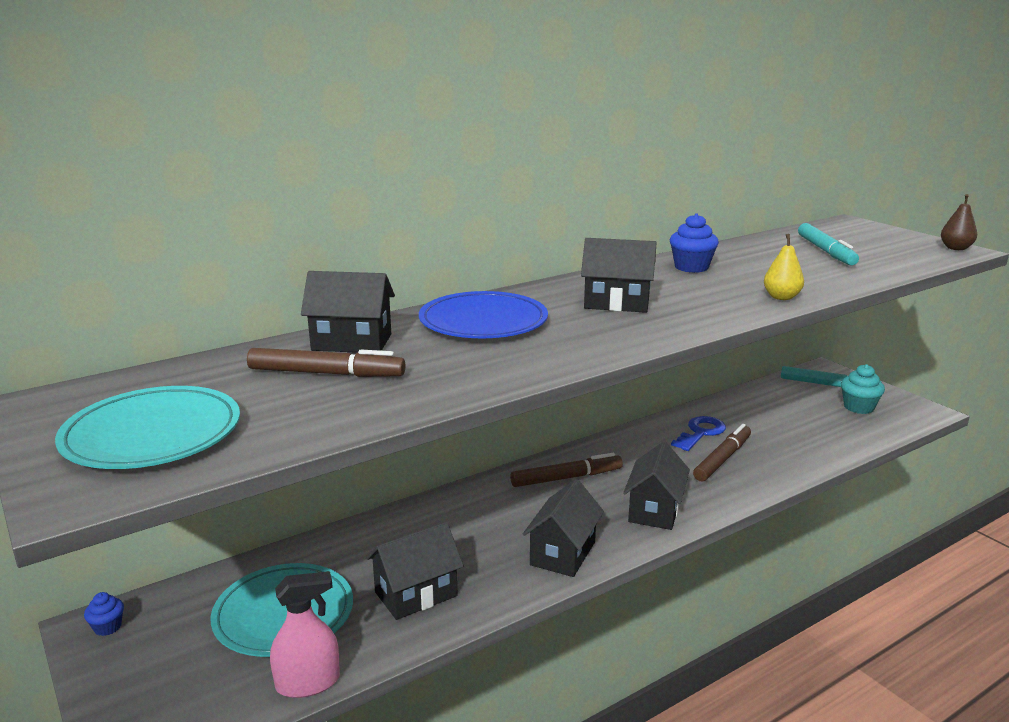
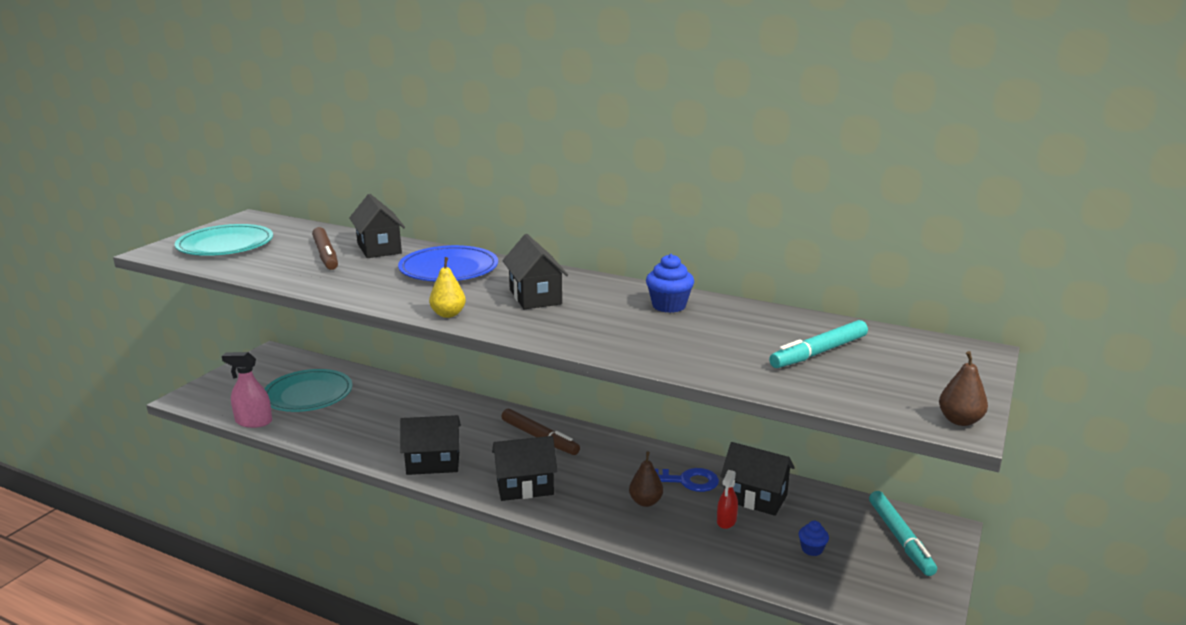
camera: 60 degrees right, 0 degrees up
(107, 627) = (272, 356): blue cupcake -> blue cupcake (812, 549)
(308, 683) = (253, 421): pink spray bottle -> pink spray bottle turned 150 degrees clockwise
(416, 594) = (351, 426): black house -> black house (755, 498)
(722, 459) = (645, 502): brown marker -> brown pear
(772, 435) = (726, 521): none -> red spray bottle
(781, 297) = (626, 350): yellow pear -> yellow pear (448, 314)
(858, 407) = (865, 567): turquoise cupcake -> none

